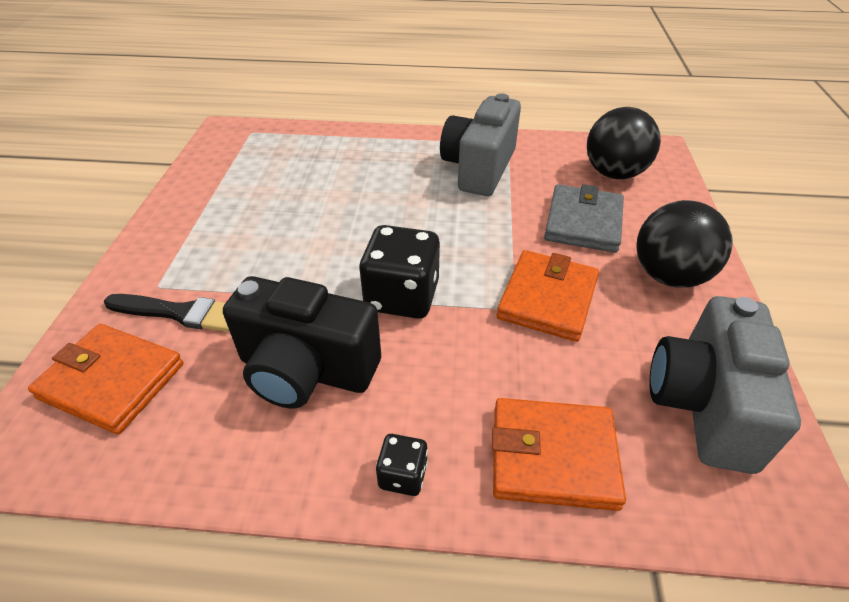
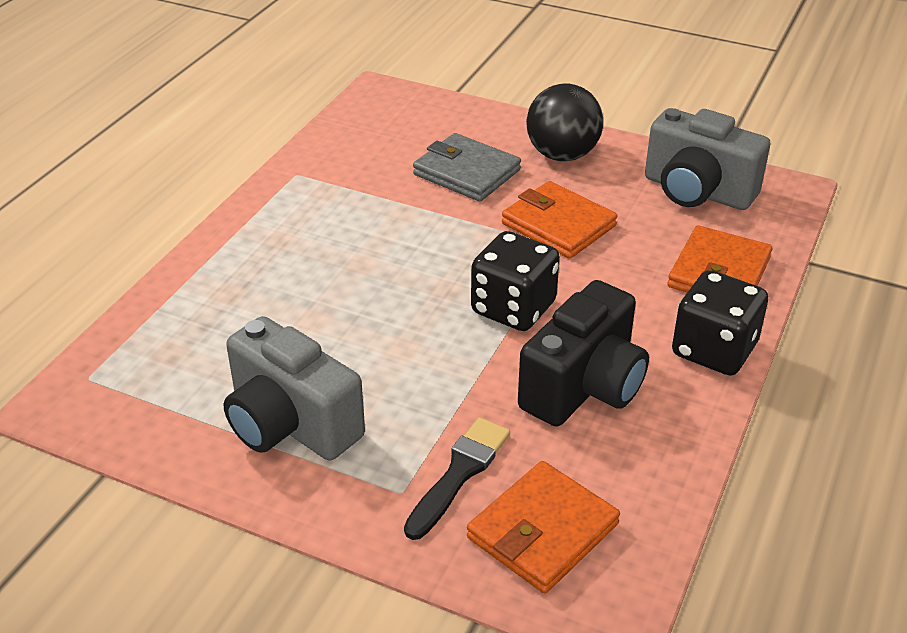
camera: 70 degrees left, 5 degrees down
(403, 475) = (714, 350): black dice -> black dice, size x2.00
(479, 168) = (332, 207): grey camera -> grey camera (290, 424)
(614, 173) = (402, 129): black ball -> none

